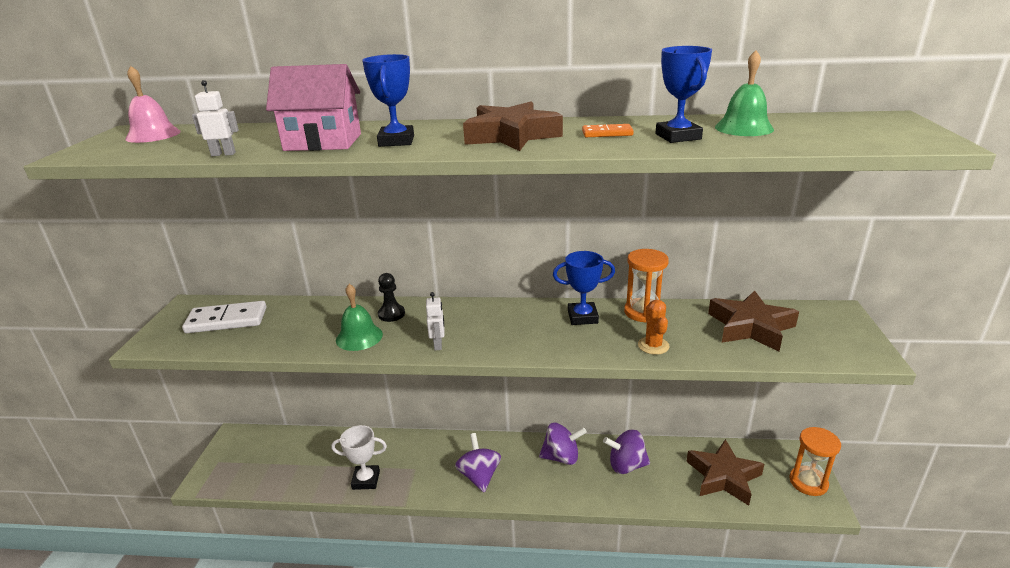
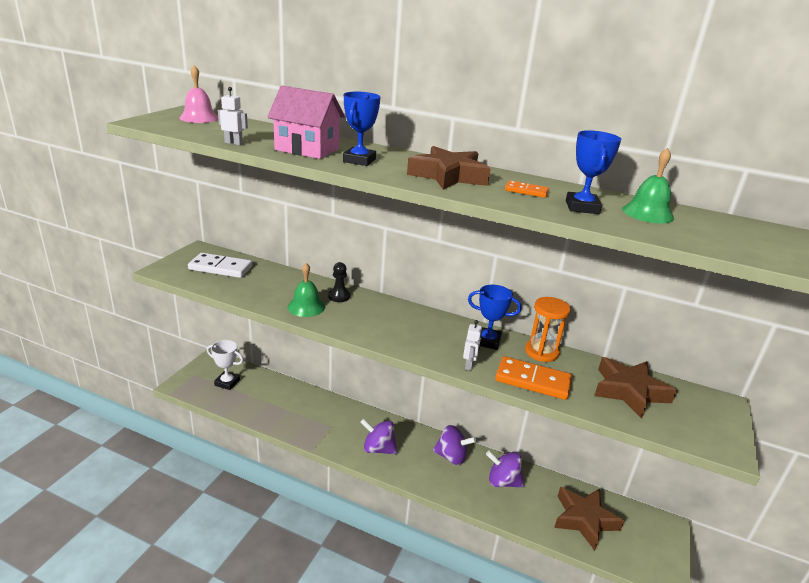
camera: 15 degrees right, 0 degrees up
(366, 480) = (291, 422): white trophy -> white trophy (227, 382)
(438, 345) = (361, 329): white robot -> white robot (469, 365)
(479, 476) = (378, 449): purple spinning top -> purple spinning top turned 75 degrees counterclockwise
(653, 345) = (532, 381): orange cactus -> orange domino
(808, 482) = (661, 551): orange hourglass -> none

